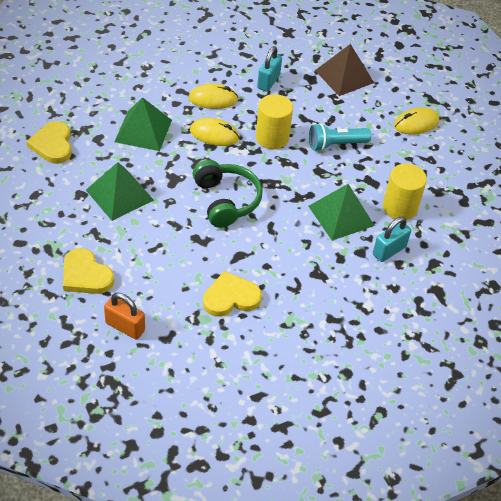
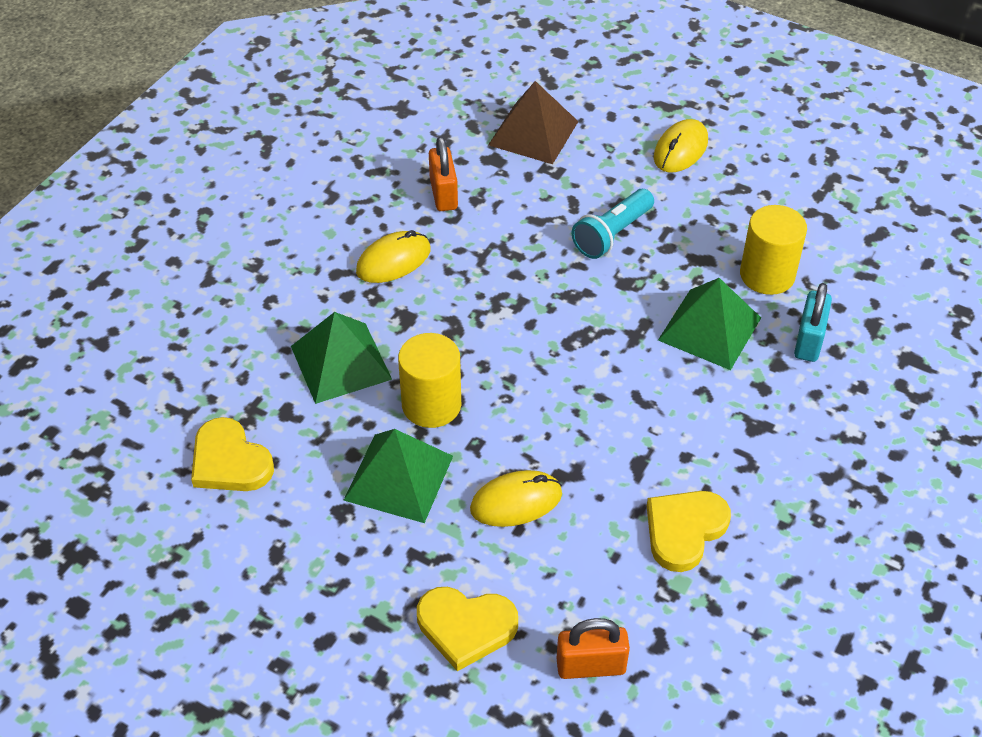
camera: 30 degrees left, 0 degrees up
(214, 134) = (444, 311): yellow mouse -> yellow mouse (516, 501)
(226, 200) = (549, 397): green headphones -> none
(268, 82) = (443, 194): turquoise padlock -> orange padlock
(272, 138) = (523, 272): yellow cylinder -> yellow cylinder (431, 405)

